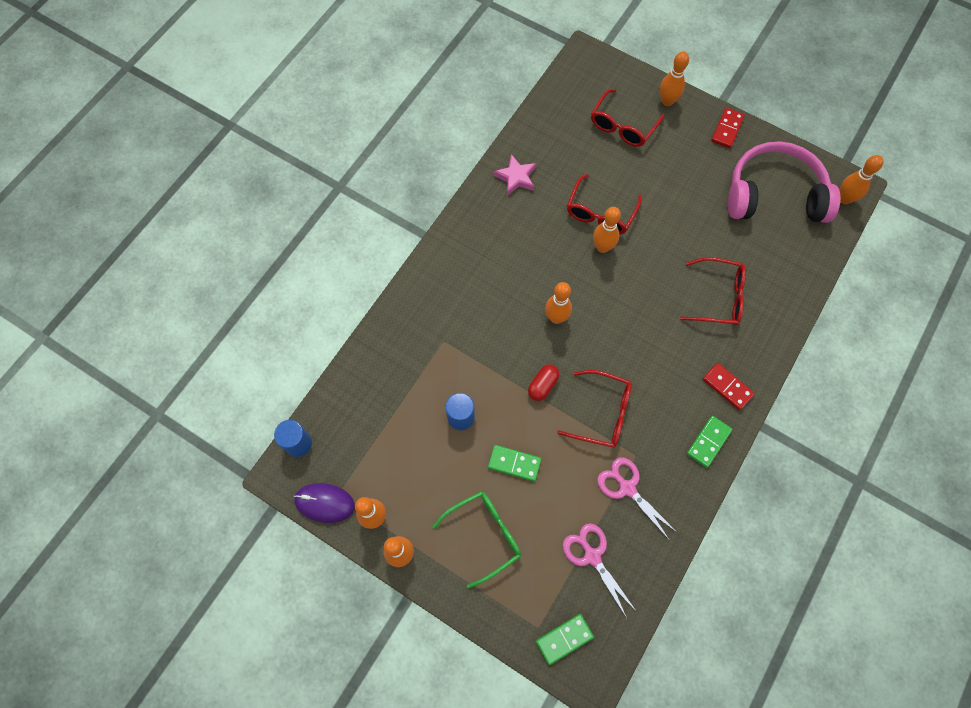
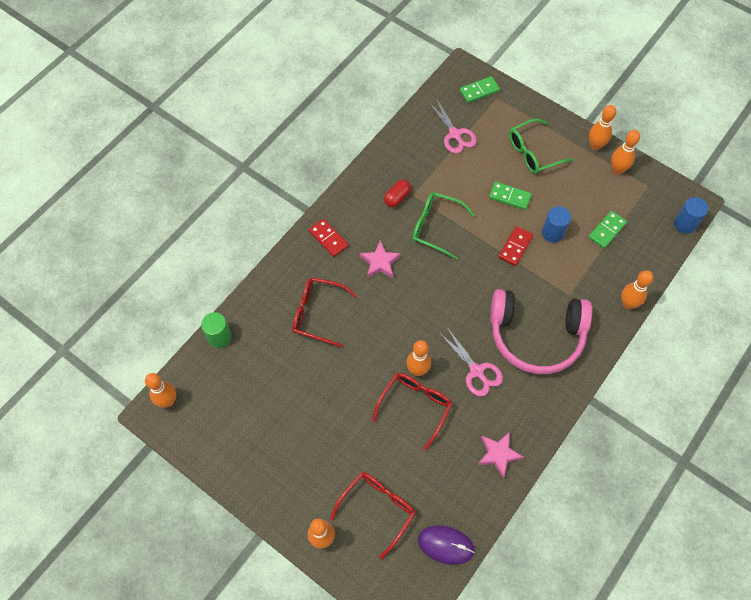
camera: 175 degrees left, 5 degrees down
(324, 503) = (657, 181): purple mouse -> purple mouse (446, 545)
(543, 385) = (483, 252): red capsule -> red capsule (397, 197)
(556, 318) = (467, 307): orange bowling pin -> orange bowling pin (627, 304)
(602, 413) = (436, 227): red glasses -> green glasses
(627, 488) = (423, 174): pink scissors -> pink scissors (476, 371)
(661, 362) = (380, 262): none -> pink star
(708, 442) = (353, 200): green domino -> green domino (607, 230)
(727, 129) = (264, 494): red domino -> red domino (515, 247)
(774, 194) = (236, 412): pink headphones -> pink headphones (536, 336)
(815, 264) = (219, 337): none -> green cylinder

